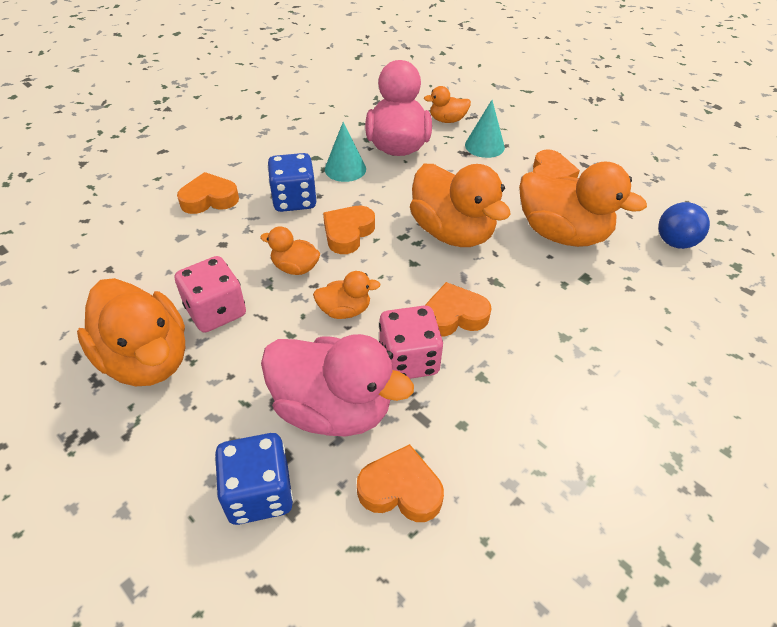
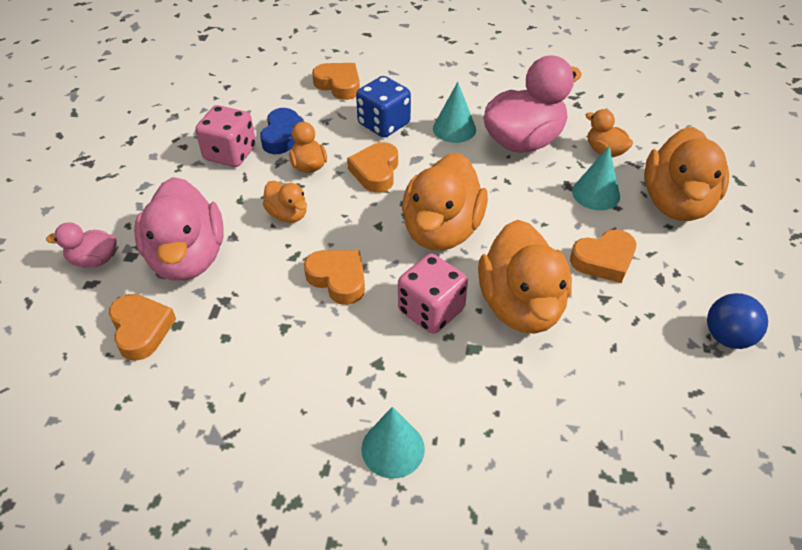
camera: 55 degrees right, 0 degrees up
(147, 359) = (163, 149): orange duck -> orange duck (676, 203)
(237, 264) = (284, 136): none -> blue heart
(259, 493) = (94, 260): blue dice -> pink duck
(348, 233) = (375, 171): orange heart -> orange heart turned 75 degrees counterclockwise
(408, 360) = (266, 275): pink dice -> pink dice (431, 310)
(655, 369) = (393, 448): none -> turquoise cone
(674, 242) = (608, 403): blue ball -> blue ball (727, 337)

